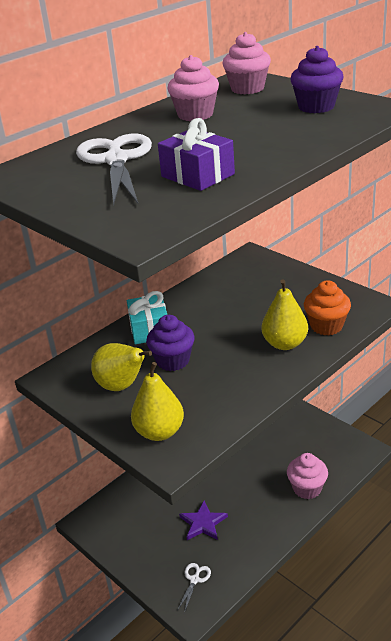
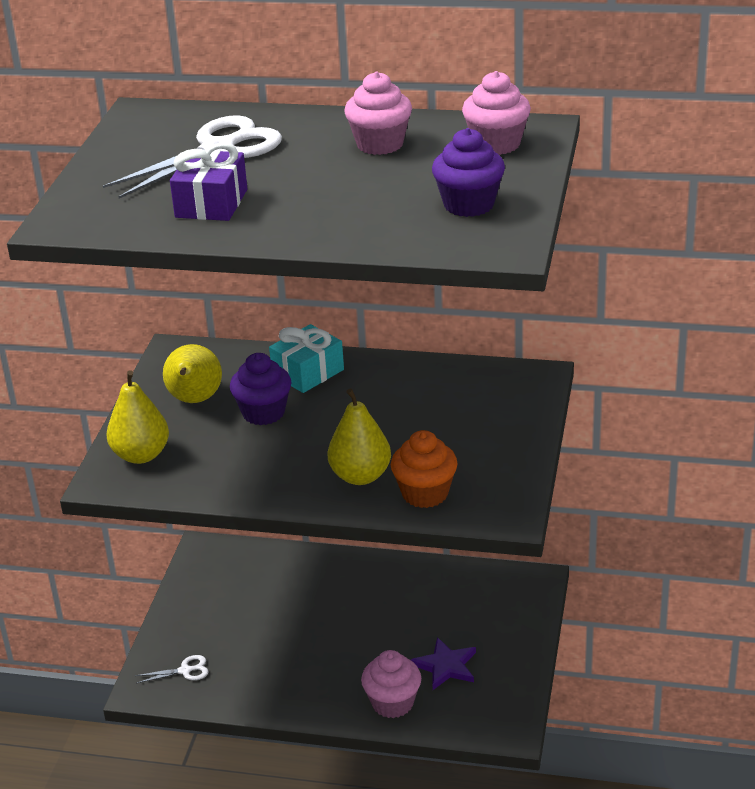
camera: 55 degrees right, 0 degrees up
(203, 523) = (268, 639): purple star -> purple star (446, 666)

